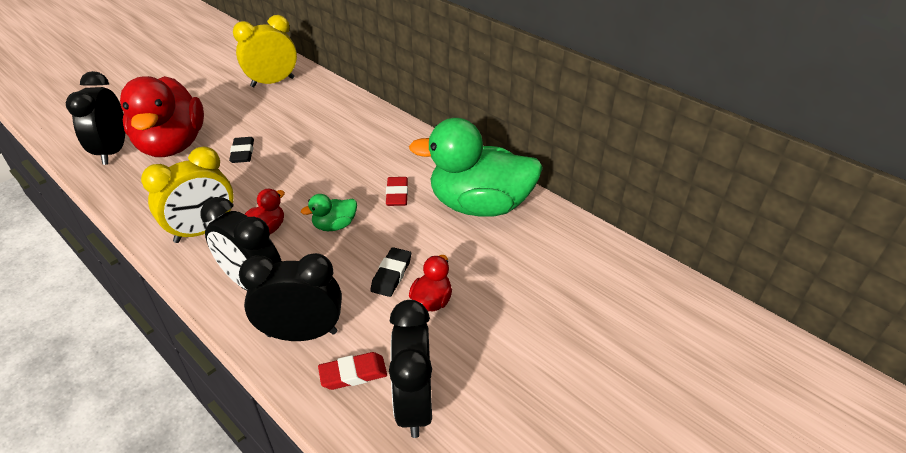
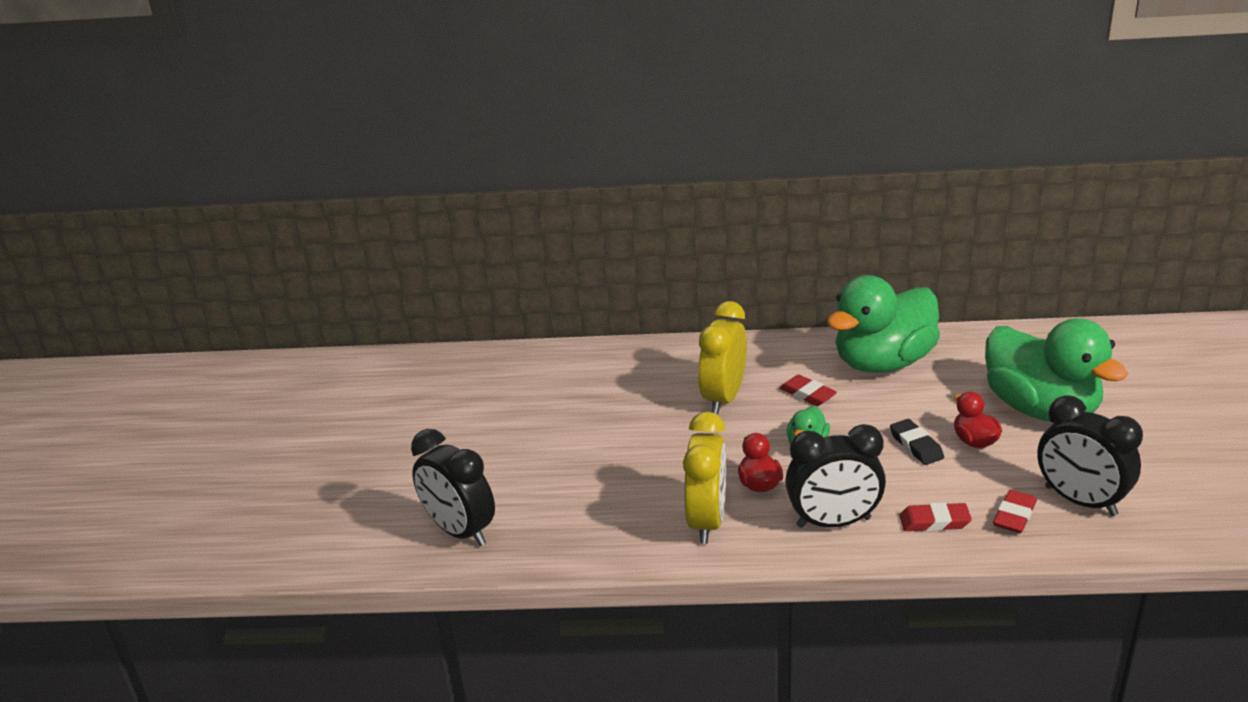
camera: 40 degrees left, 10 degrees down
(172, 145) = (515, 487): red duck -> none
(243, 153) = (603, 449): black eraser -> none
(272, 82) = (491, 379): yellow clock -> yellow clock (723, 398)
(302, 333) = (934, 521): black clock -> red eraser
(521, 314) = (1041, 409): none -> green duck

